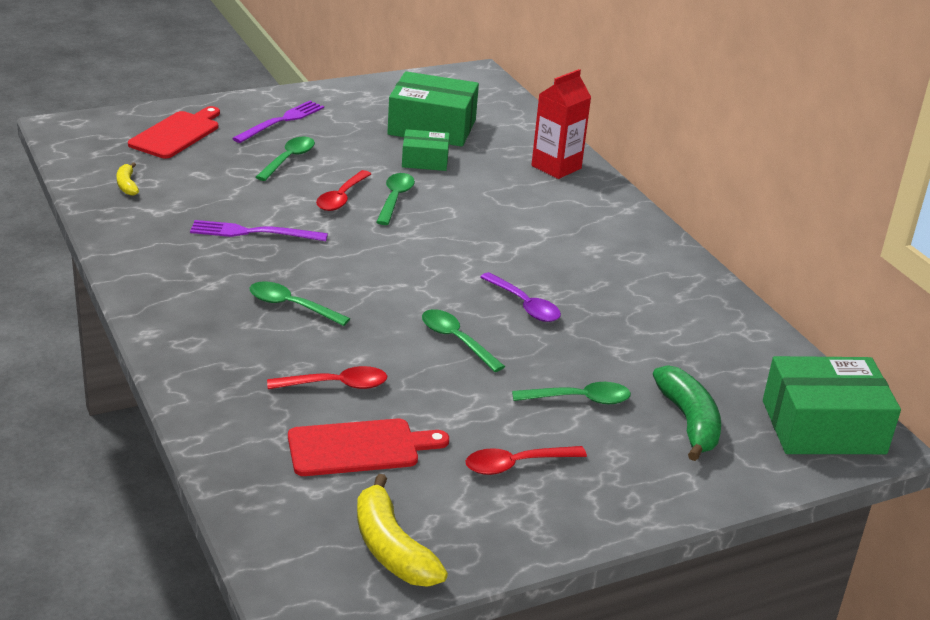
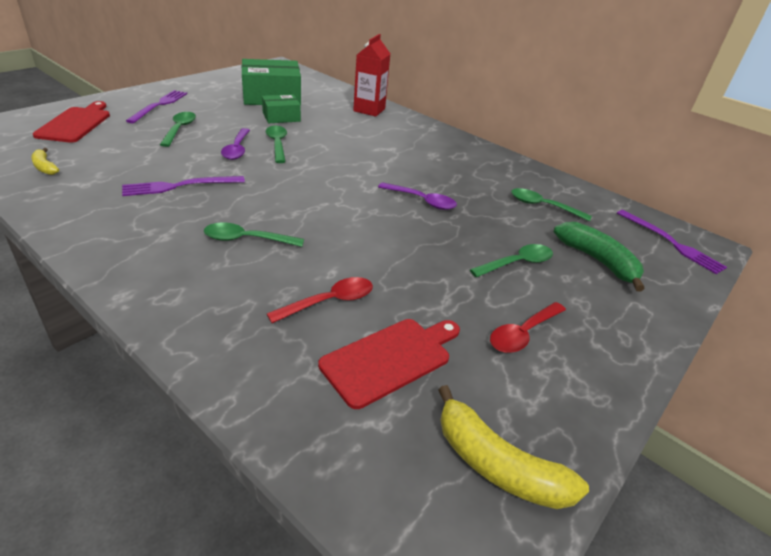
camera: 25 degrees left, 5 degrees up
(341, 198) = (237, 149): red spoon -> purple spoon
(456, 340) = (396, 238): green spoon -> green spoon (543, 206)
(823, 427) = (671, 243): green box -> purple fork

